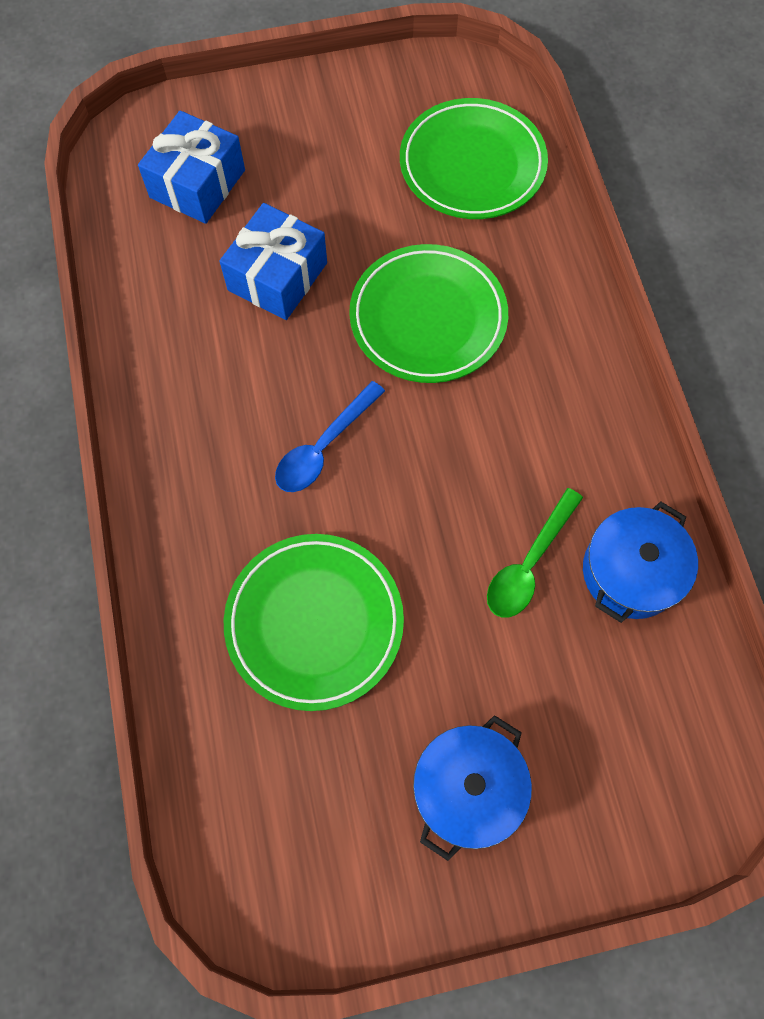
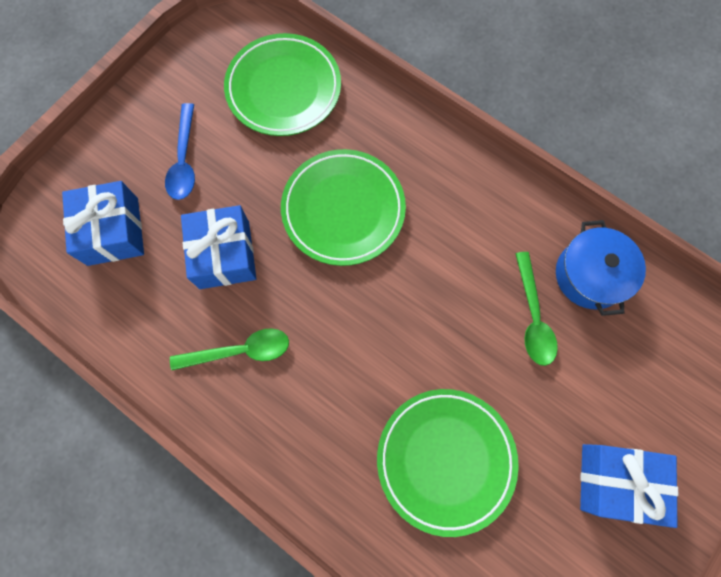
camera: 40 degrees left, 5 degrees up
(214, 372) = (239, 351): none -> green spoon
(324, 446) = (353, 343): blue spoon -> blue spoon (184, 160)
(467, 788) = (616, 481): blue pot -> blue gift

